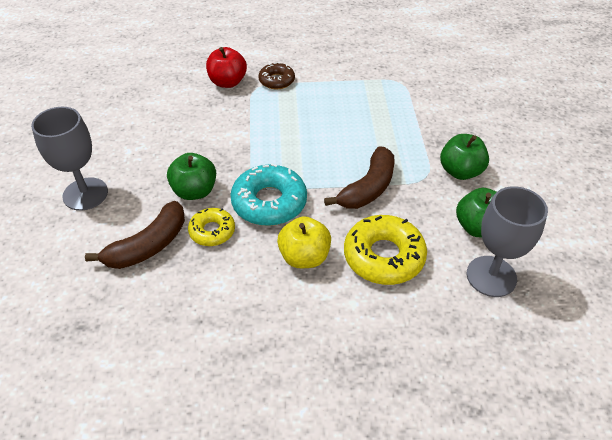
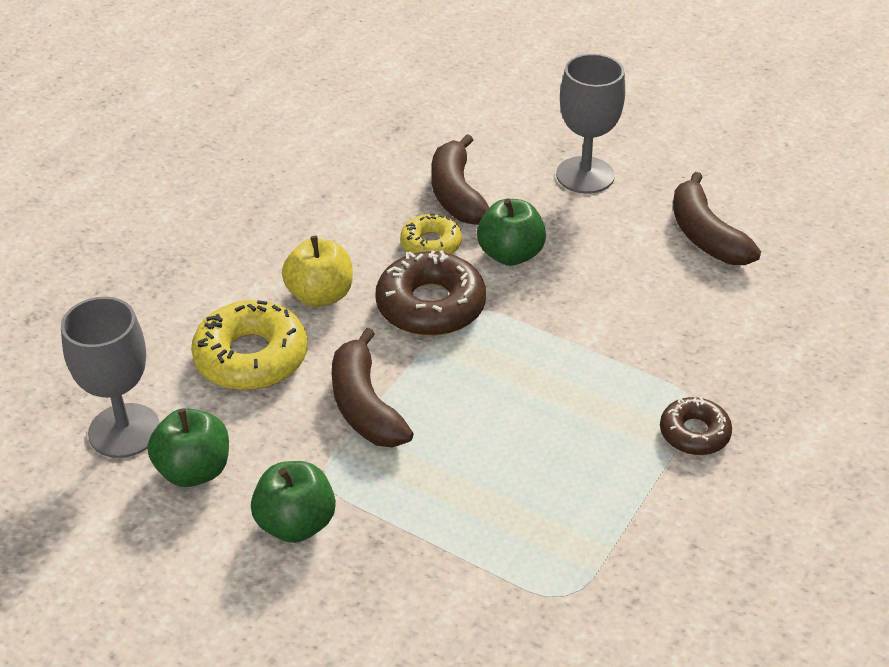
camera: 125 degrees right, 5 degrees down
(119, 124) = (706, 235): none -> brown banana
(227, 82) = (732, 375): red apple -> none
(269, 202) = (430, 306): turquoise donut -> brown donut

